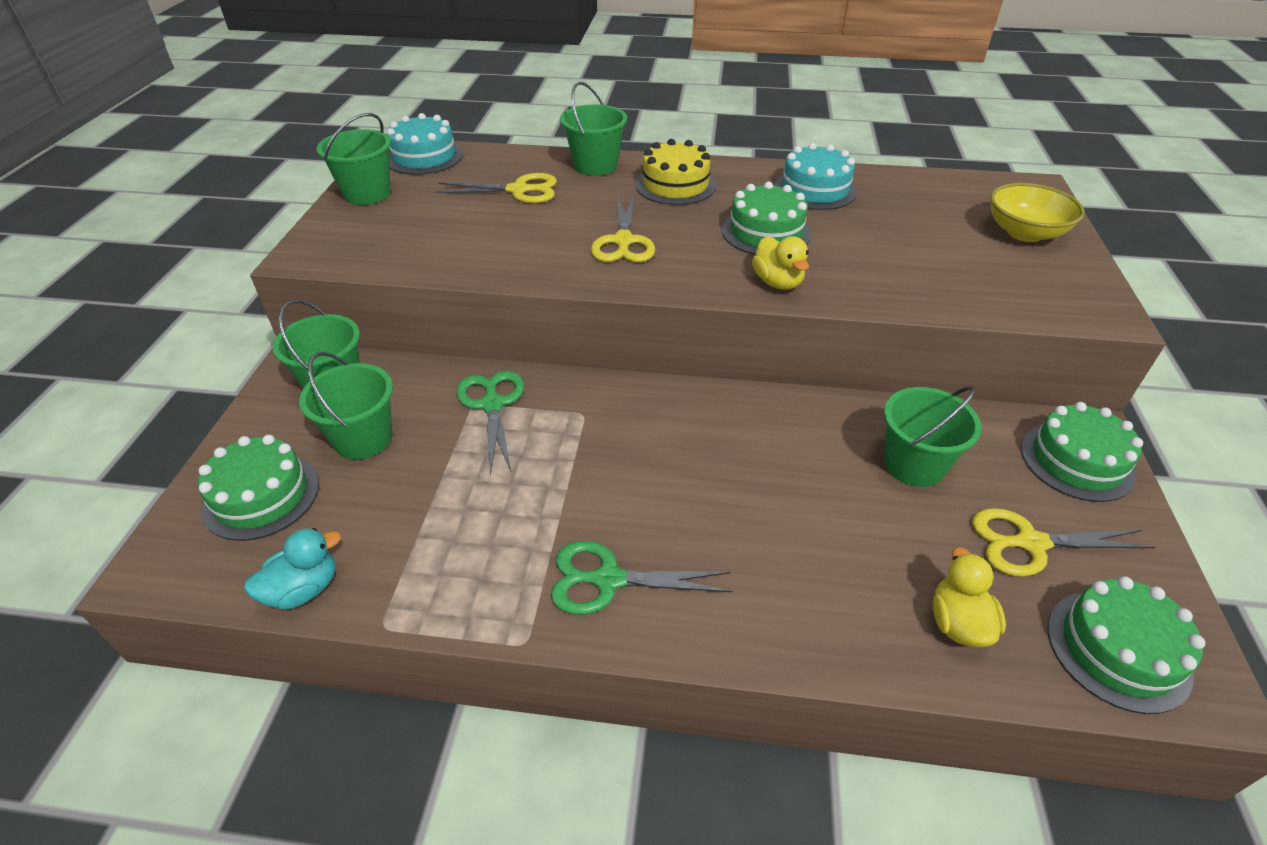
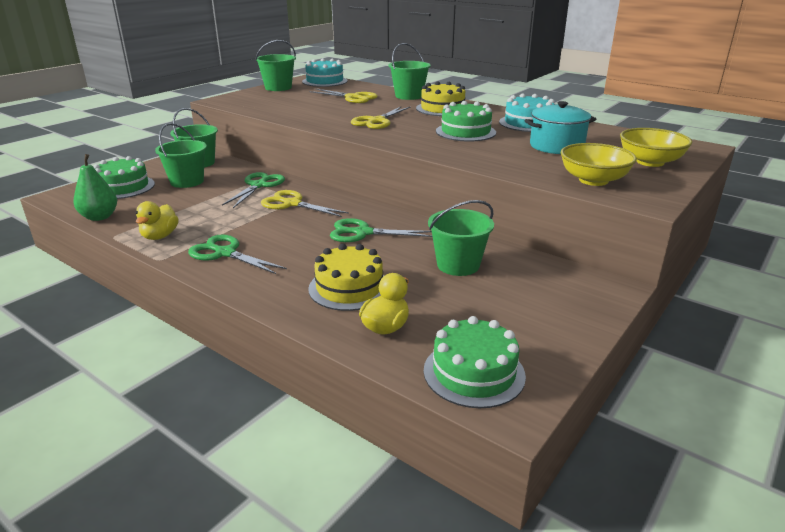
camera: 30 degrees right, 15 degrees down
(303, 589) = (99, 217): turquoise duck -> green pear
(745, 451) = (363, 233): none -> green scissors
(777, 282) = (438, 148): yellow duck -> yellow duck (160, 236)
(842, 570) = (349, 288): none -> yellow cake
(901, 231) = (556, 146): none -> turquoise pot
(1014, 291) = (593, 180): none -> yellow bowl
(1030, 543) = (485, 315): yellow scissors -> yellow scissors (292, 204)
(1076, 461) = (579, 295): green cake -> none

